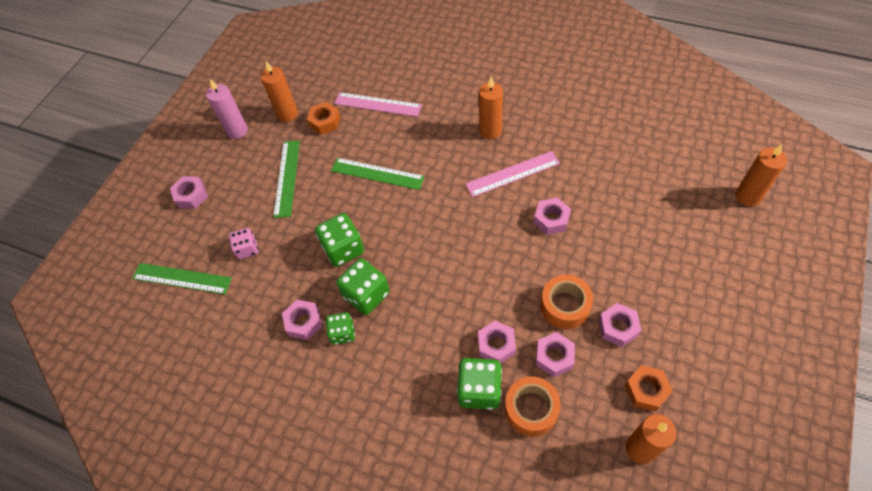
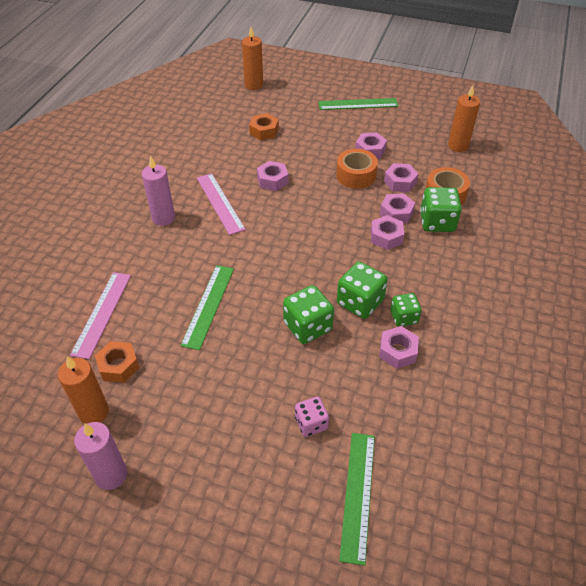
camera: 100 degrees left, 10 degrees down
(191, 196) = (225, 515): pink nut -> pink nut (386, 237)
(287, 178) = (205, 396): green ruler -> green ruler (358, 104)
(490, 131) = (163, 218): orange candle -> pink candle
(646, 390) = (416, 141): orange nut -> orange nut (264, 131)

